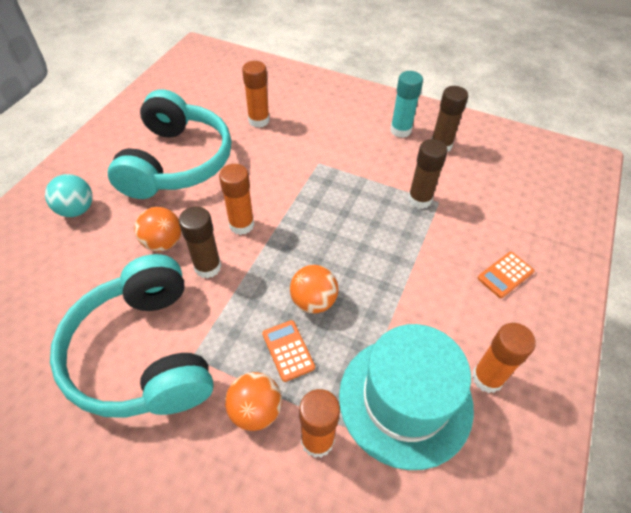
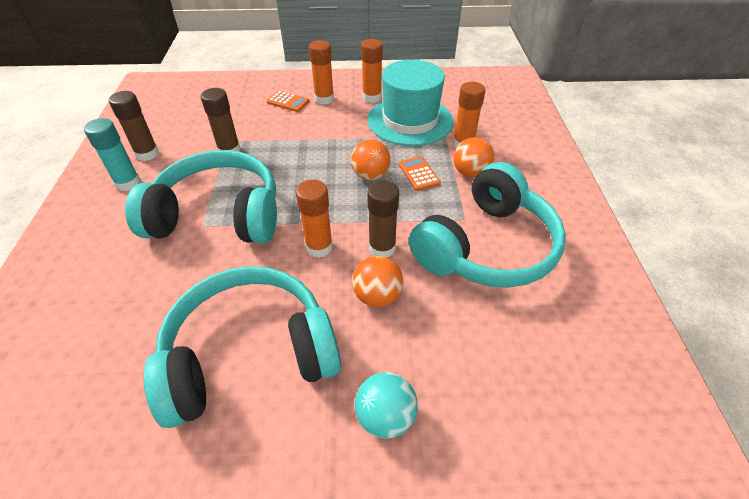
camera: 115 degrees left, 5 degrees down
(259, 120) = (135, 306): orange glue stick -> orange glue stick (324, 99)
(288, 350) = (419, 174): orange calculator -> orange calculator turned 120 degrees clockwise
(324, 174) = (218, 215): none -> turquoise headphones

